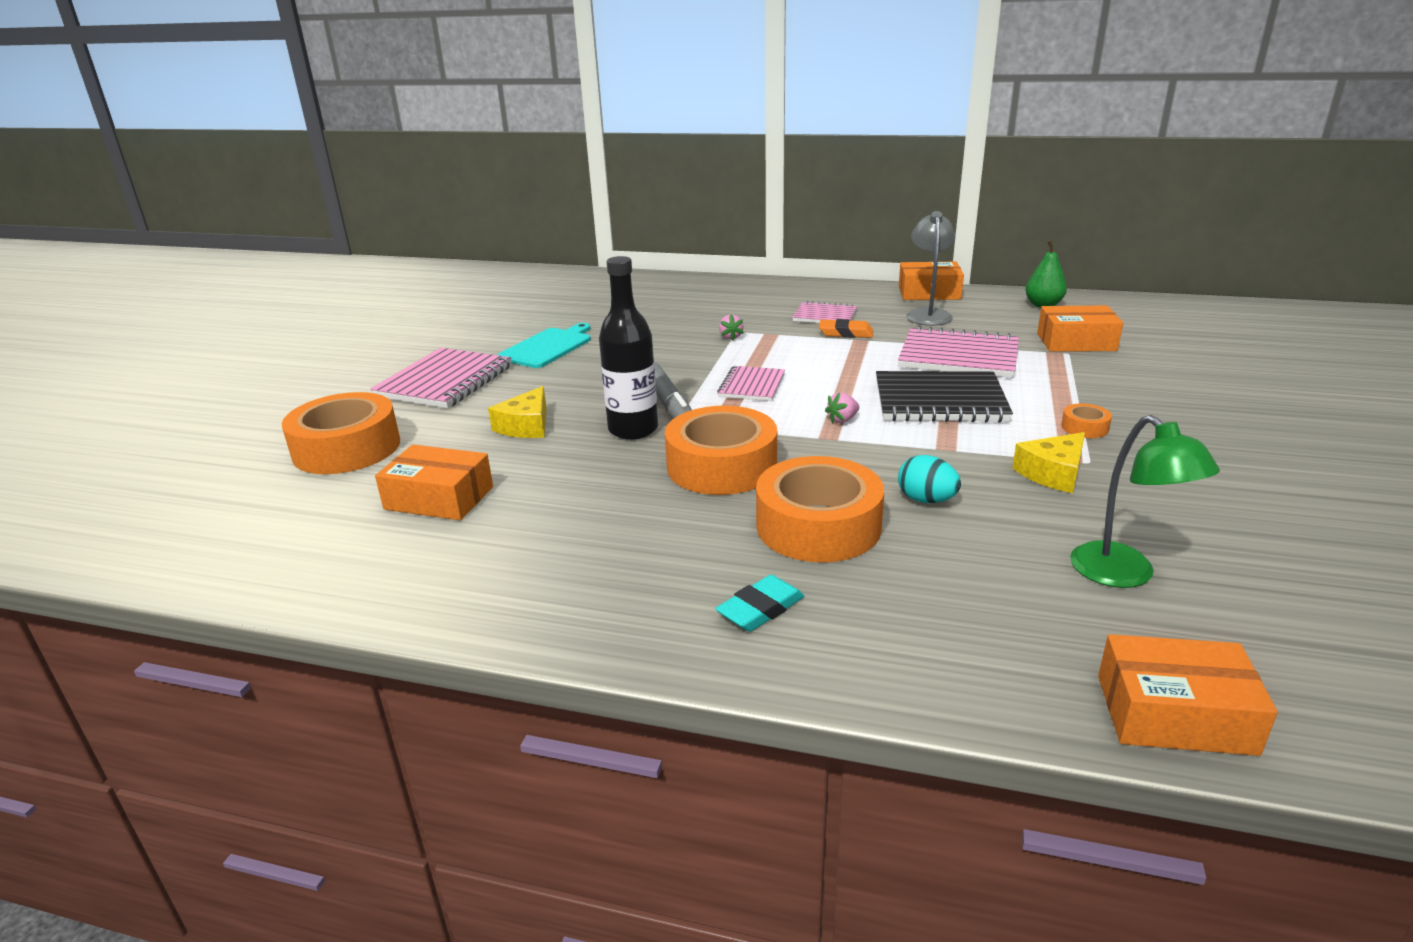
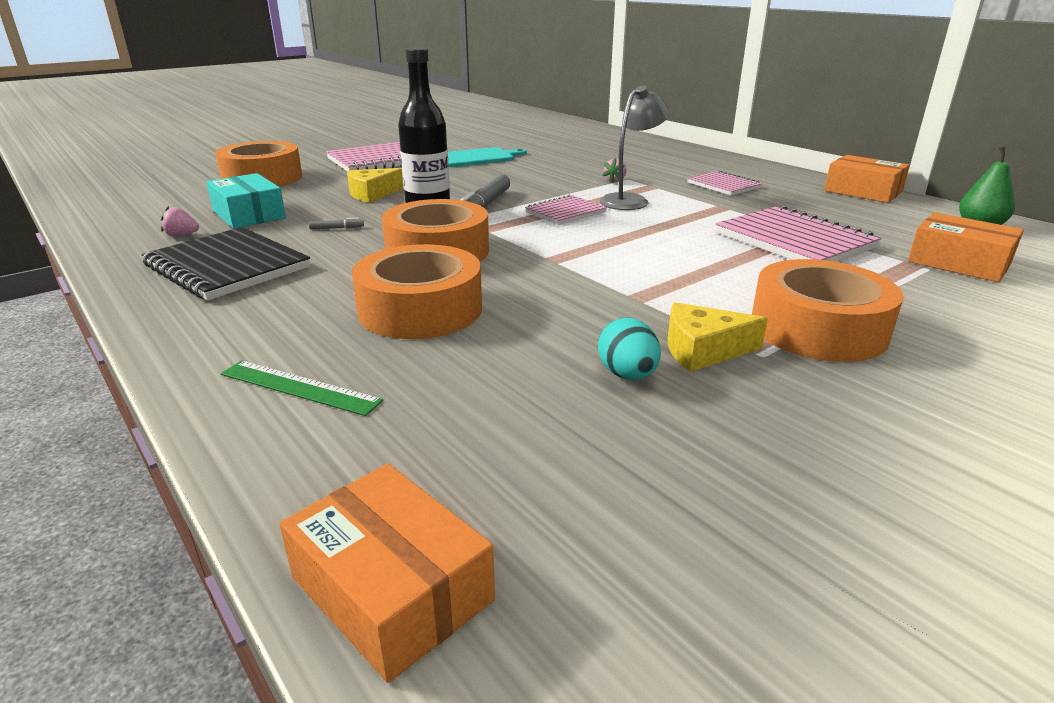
camera: 35 degrees right, 0 degrees up
(439, 498) = (249, 214): orange box -> turquoise box
(575, 478) = (337, 228): none -> grey marker
(760, 609) = (271, 341): turquoise eraser -> none
(842, 420) = (589, 252): pink strawberry -> pink strawberry (181, 235)
(846, 333) = (718, 200): orange eraser -> none
(865, 632) = (299, 387): none -> green ruler
(926, 500) = (539, 325): turquoise egg -> turquoise egg (627, 375)
(928, 314) = (828, 205): grey lamp -> grey lamp (630, 200)
(939, 401) = (705, 265): black notebook -> black notebook (227, 266)
(1084, 427) = (818, 328): orange tape -> orange tape, size x2.37
(1124, 575) = (599, 455): green lamp -> none

